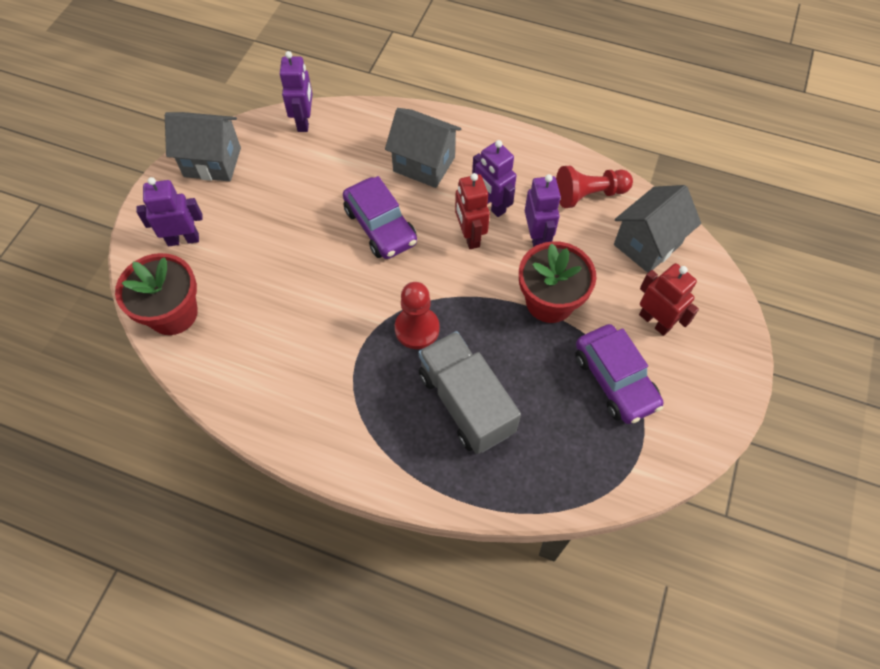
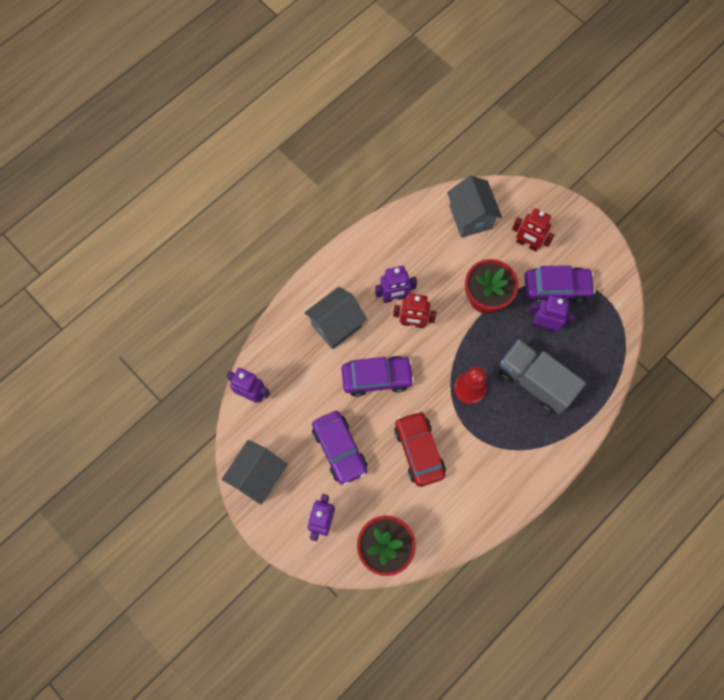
camera: 65 degrees left, 10 degrees up
(275, 223) = (339, 449): none -> purple car
(309, 303) = (419, 450): none -> red car
(465, 403) = (535, 382): grey truck -> grey truck turned 45 degrees clockwise
(537, 237) = (433, 281): purple robot -> purple robot (544, 325)
(589, 195) = (415, 231): red pawn -> none
(655, 321) = (527, 244): red robot -> red robot turned 135 degrees counterclockwise

